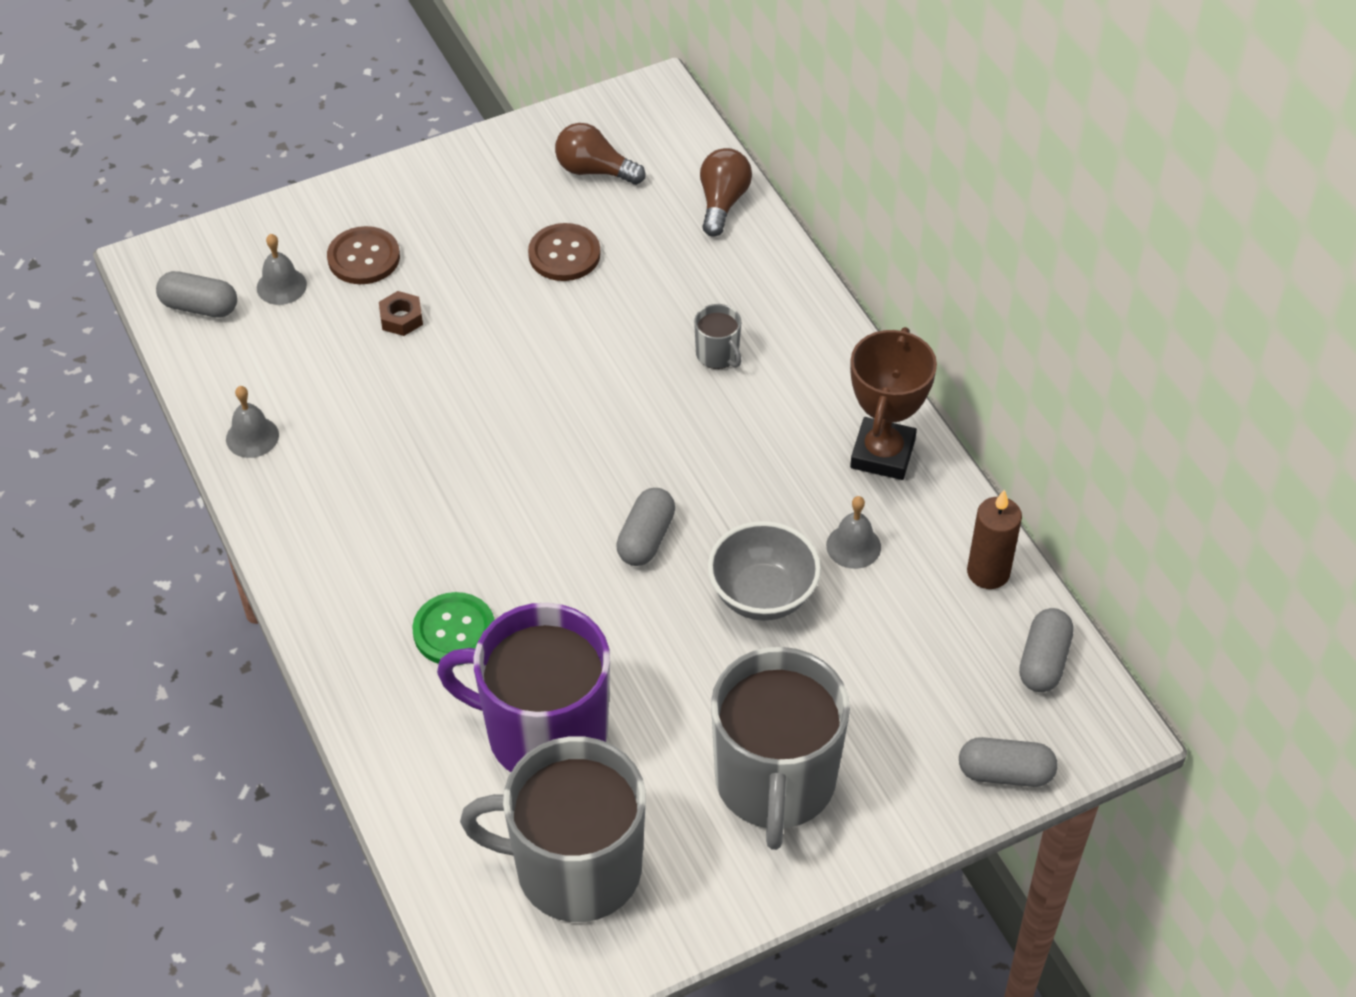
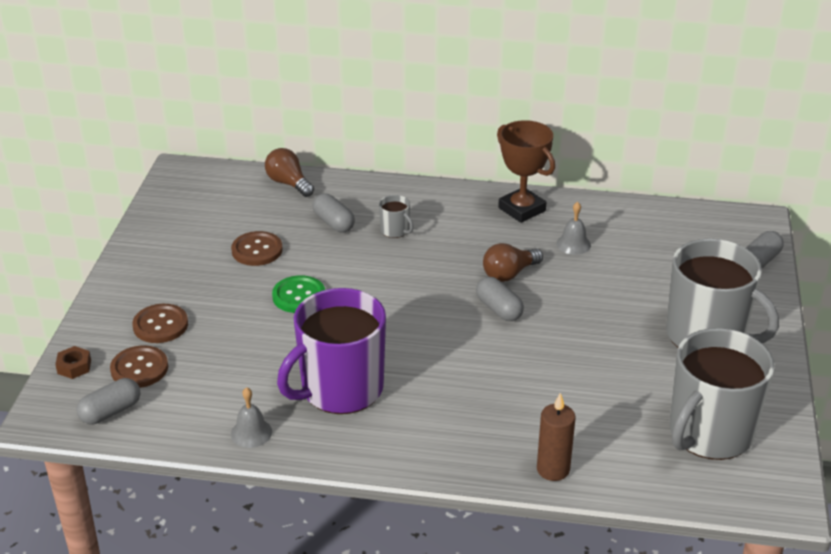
camera: 55 degrees left, 15 degrees down
(281, 286) = (139, 368): grey bell -> brown button
(401, 318) = (229, 330): brown nut -> brown nut (74, 367)
(454, 631) = (496, 409): green button -> green button (299, 296)
(544, 732) = (603, 405): purple mug -> purple mug (340, 389)
(594, 170) = (207, 214): brown light bulb -> brown light bulb (509, 274)
(718, 355) = (395, 230): grey mug -> grey mug turned 45 degrees clockwise
(762, 595) = (578, 286): grey bowl -> none
(988, 572) = (630, 212): brown candle -> brown candle (553, 469)
(1043, 661) = (700, 220): grey capsule -> grey capsule (333, 223)

